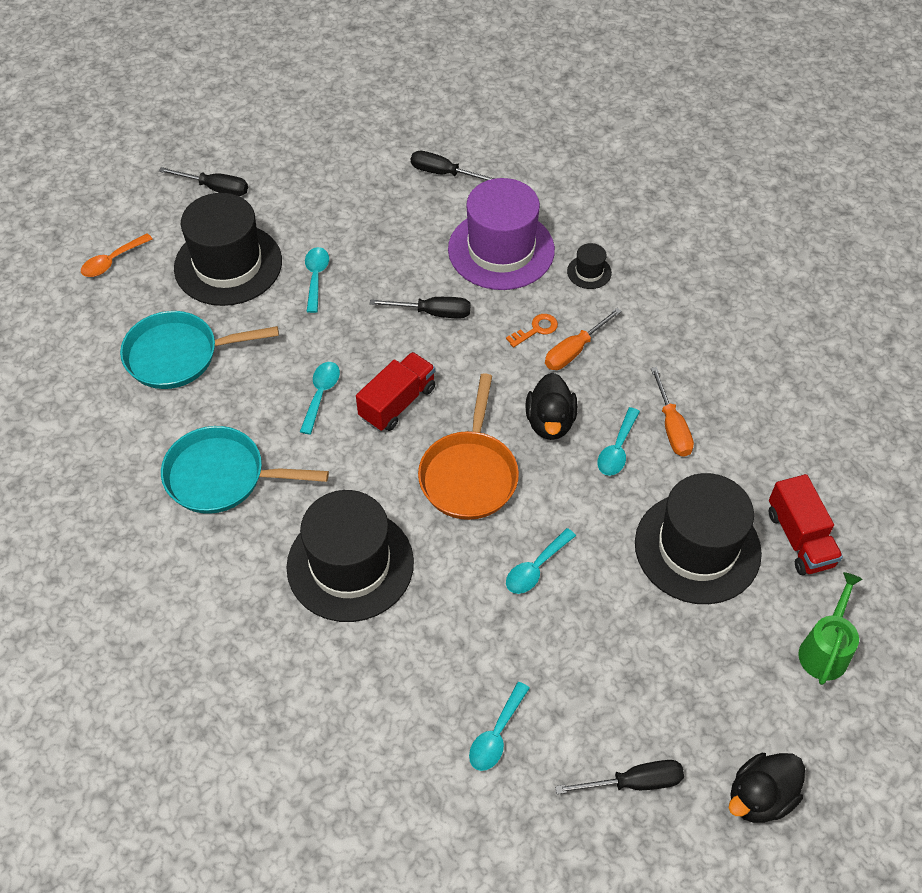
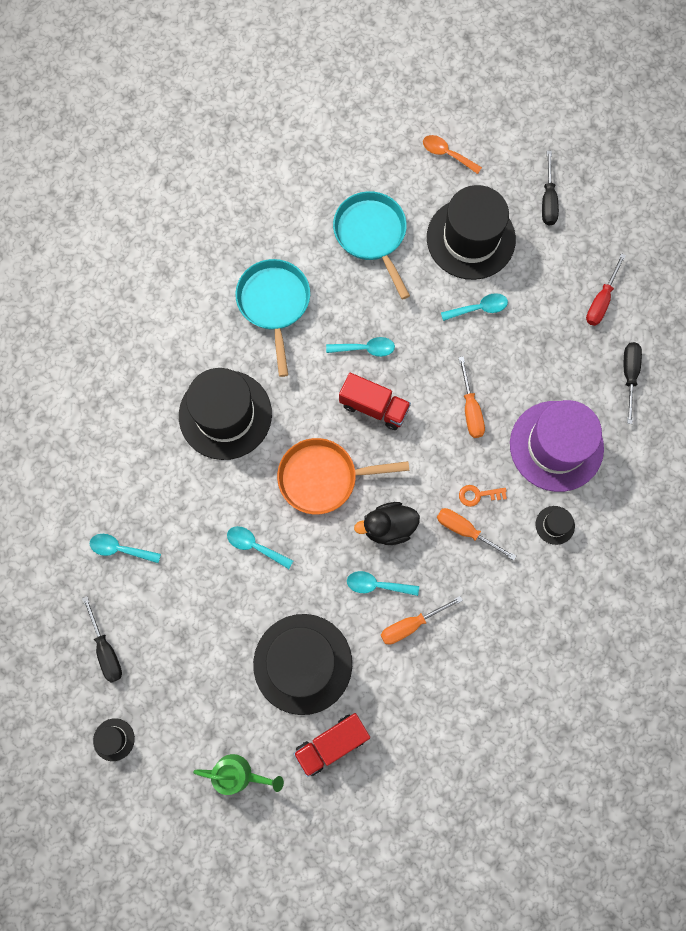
camera: 75 degrees right, 20 degrees up
(351, 174) = (601, 300): none -> red screwdriver
(433, 313) = (470, 409): black screwdriver -> orange screwdriver
(536, 329) = (478, 495): orange key -> orange key turned 135 degrees clockwise
(760, 797) = (114, 739): black duck -> black hat

